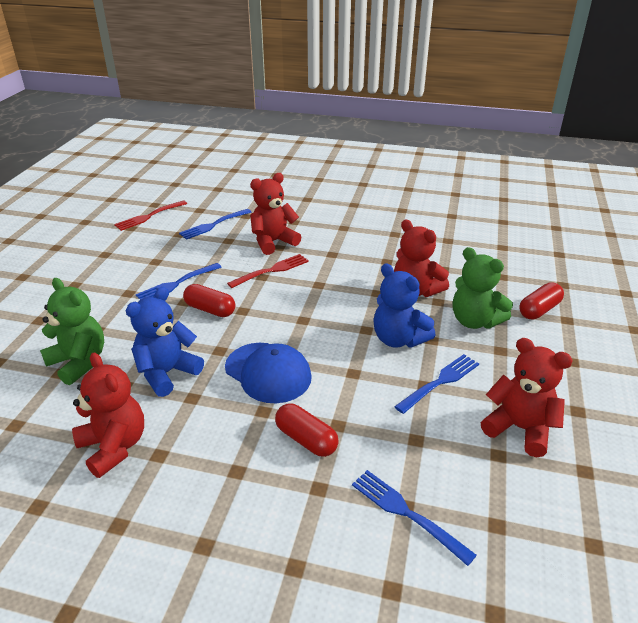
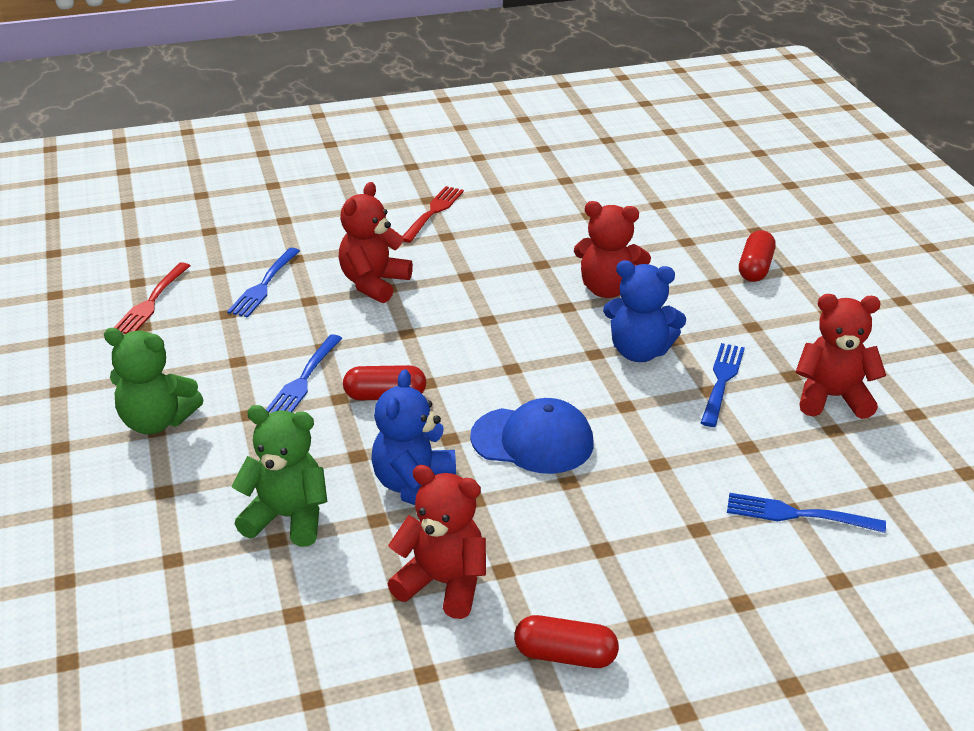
camera: 30 degrees left, 0 degrees up
(271, 271) = (411, 322): red fork -> red fork (433, 213)
(306, 439) = (642, 490): red capsule -> red capsule (565, 655)
(474, 321) = (701, 303): green teddy bear -> green teddy bear (157, 421)

